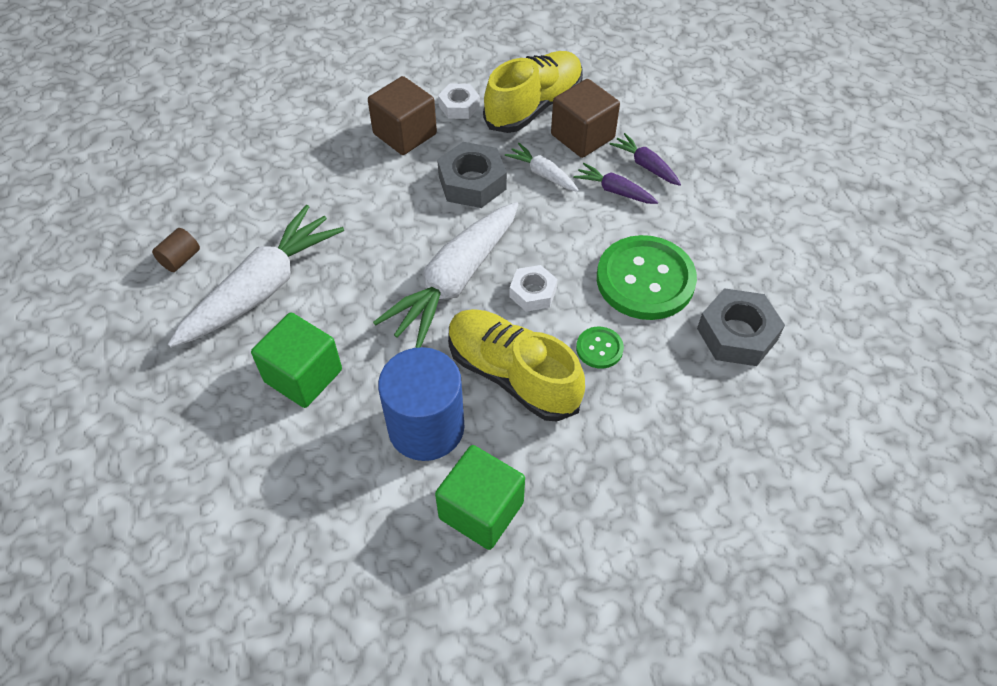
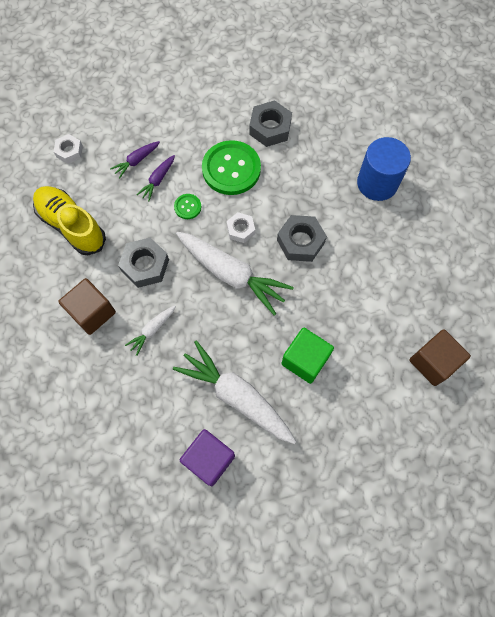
camera: 90 degrees left, 15 degrees up
(180, 259) = (209, 459): brown cylinder -> purple cube
(426, 427) = (337, 287): blue cylinder -> blue cylinder (377, 183)
(459, 106) = (66, 276): white nut -> white nut (69, 151)
(481, 510) = (385, 257): green cube -> none
(512, 375) = (300, 241): yellow shoe -> grey nut
(542, 174) = (140, 221): white carrot -> white carrot (152, 330)
(582, 136) = (106, 196): brown cube -> brown cube (433, 362)
(599, 348) = (281, 196): green button -> green button (187, 207)

